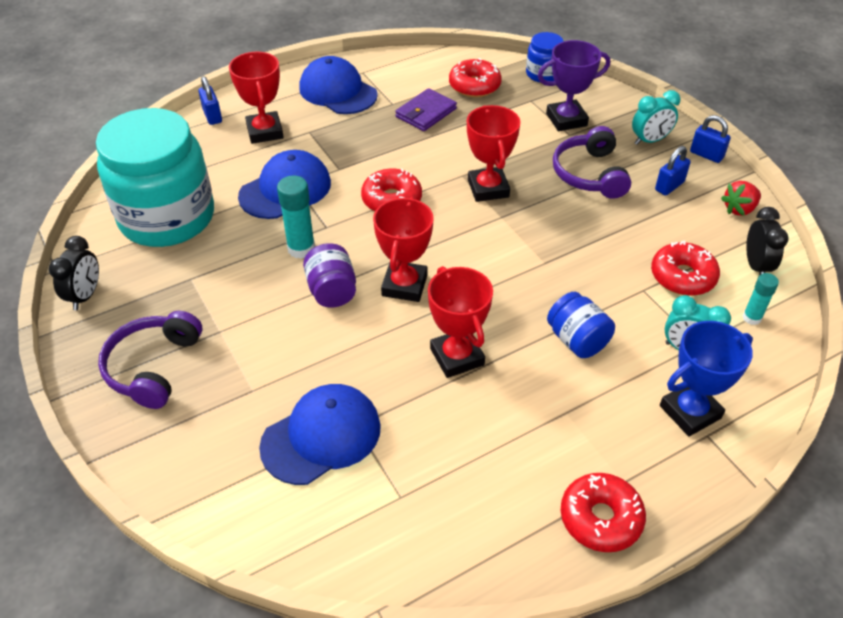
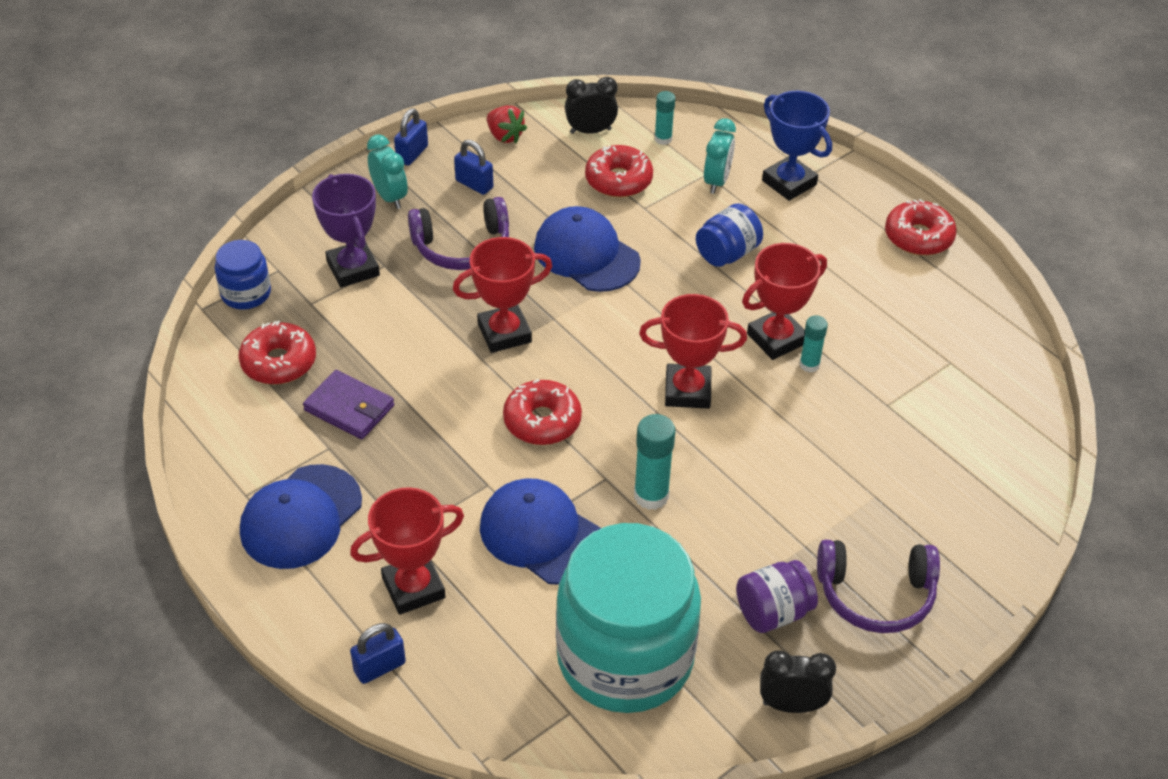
camera: 100 degrees left, 0 degrees up
(321, 436) = (909, 428): blue cap -> blue cap (586, 254)
(332, 291) = (714, 453): purple jar -> purple jar (773, 612)
(419, 375) = (809, 365): none -> turquoise glue stick

